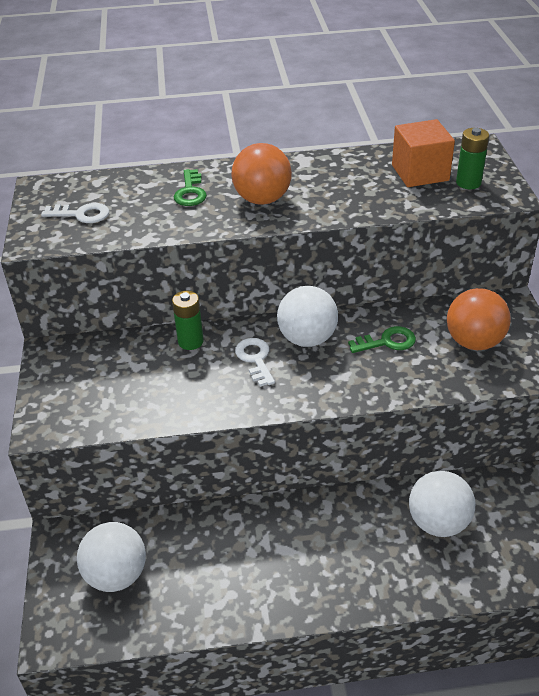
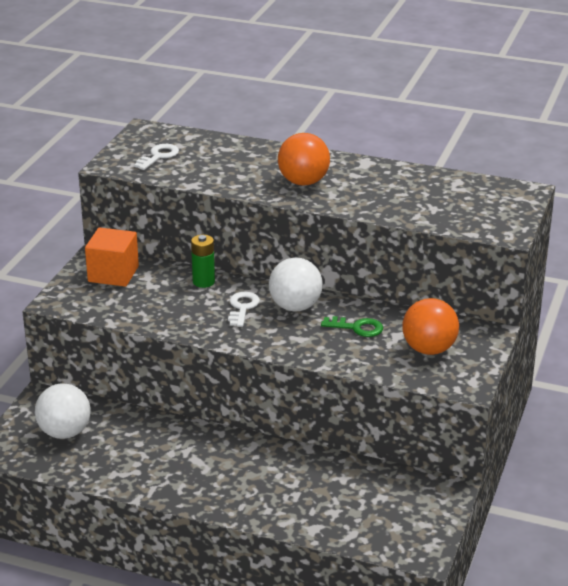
camera: 25 degrees right, 10 degrees down
(81, 214) = (159, 156): white key -> white key turned 90 degrees counterclockwise
(190, 192) = (253, 162): green key -> none
(420, 173) = (452, 197): orange cube -> orange cube (113, 274)
(438, 522) = (330, 485): white ball -> none
(468, 183) = (485, 215): green battery -> none

